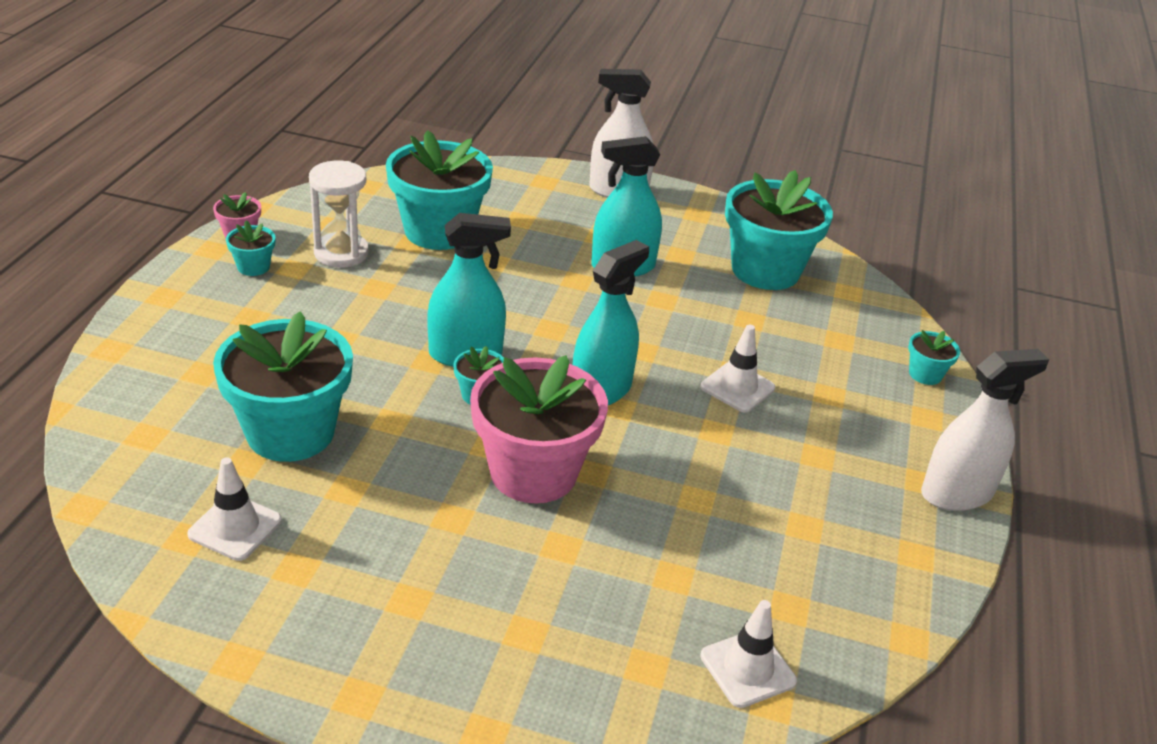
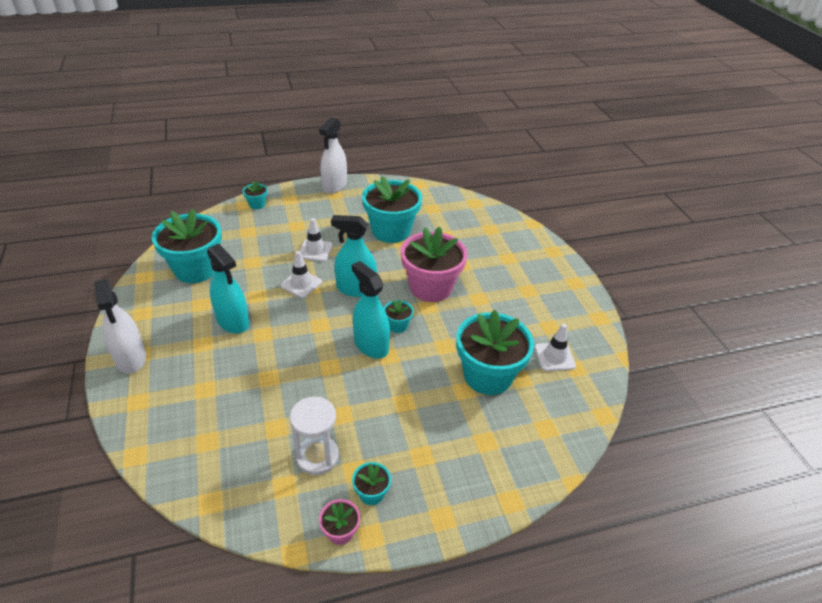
camera: 120 degrees left, 5 degrees up
(438, 231) = (251, 421): turquoise flower pot -> turquoise flower pot (391, 231)
(747, 669) = (467, 210): white traffic cone -> white traffic cone (301, 284)
(956, 493) = (334, 186): white spray bottle -> white spray bottle turned 105 degrees counterclockwise

